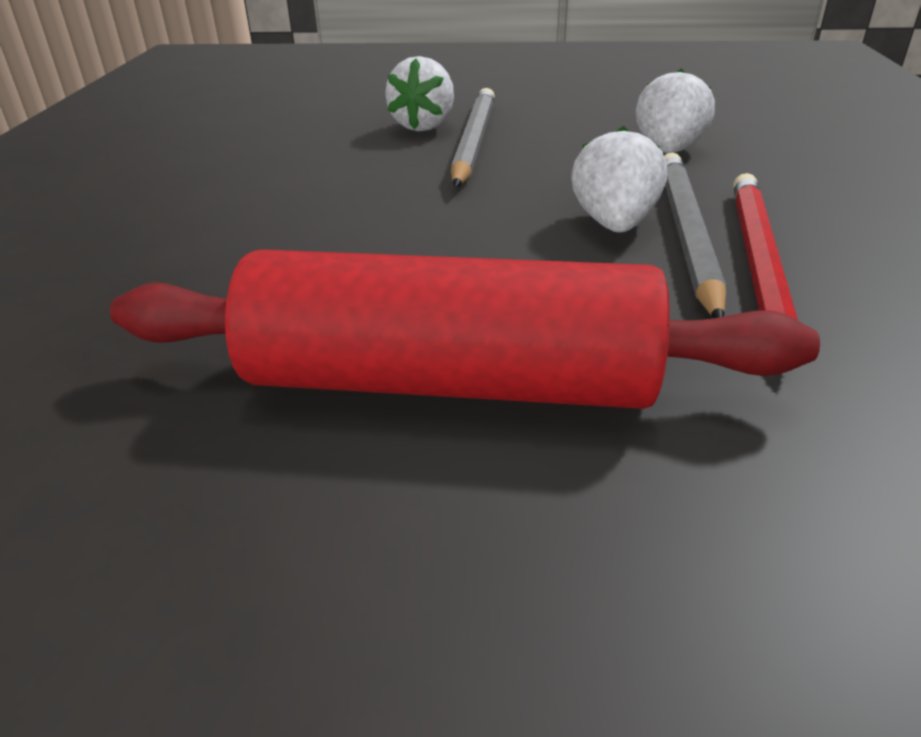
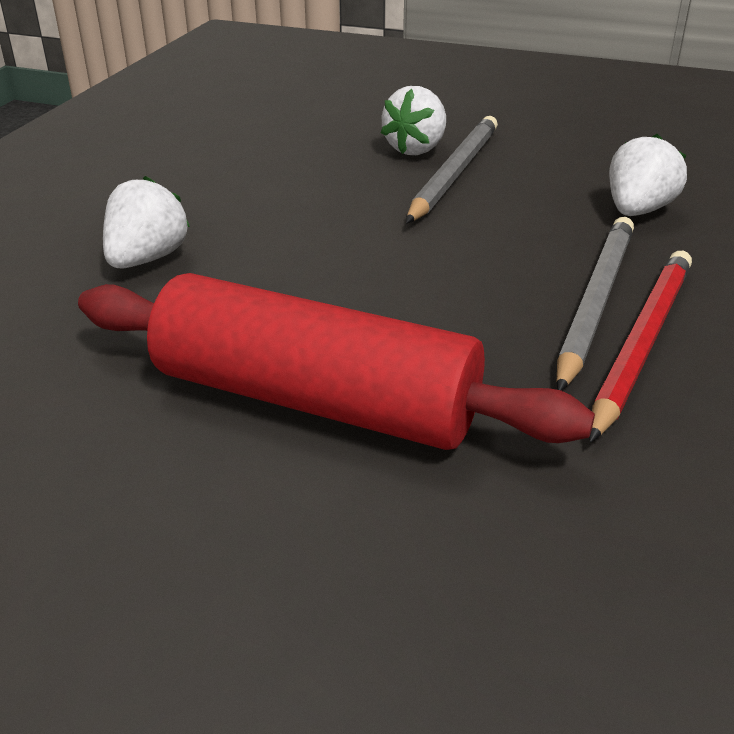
camera: 15 degrees right, 0 degrees up
(614, 224) = (534, 282): white strawberry -> white strawberry (147, 259)

